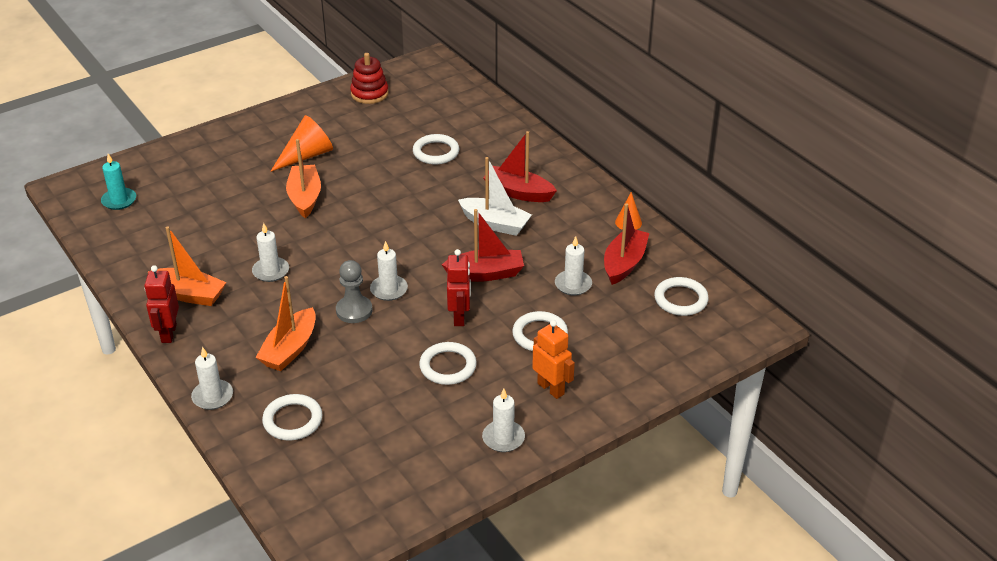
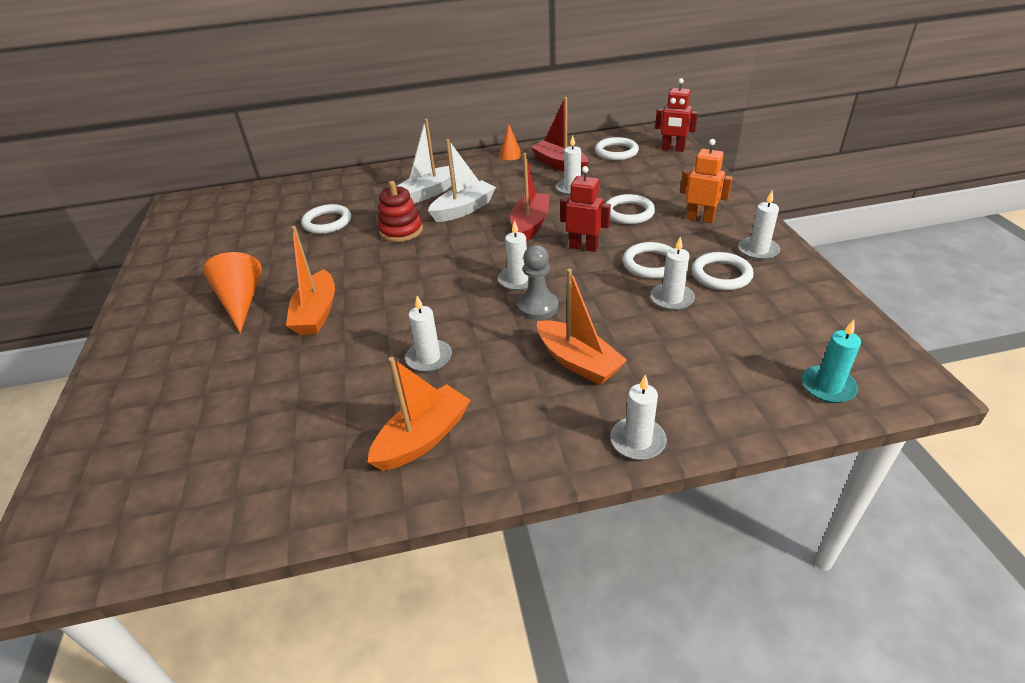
camera: 65 degrees left, 0 degrees up
(119, 200) = (145, 493): turquoise candle -> turquoise candle (828, 387)
(168, 333) = (491, 470): red robot -> red robot (673, 149)
(293, 420) = (701, 376): white ring -> white ring (721, 275)
(305, 197) = (316, 313): orange boat -> orange boat turned 105 degrees counterclockwise
(369, 94) = (183, 245): red stacking toy -> red stacking toy (401, 231)
(395, 388) = (671, 299): none -> white candle
(518, 192) = (429, 192): red boat -> white boat
(551, 388) = (700, 218): orange robot -> orange robot turned 45 degrees clockwise

